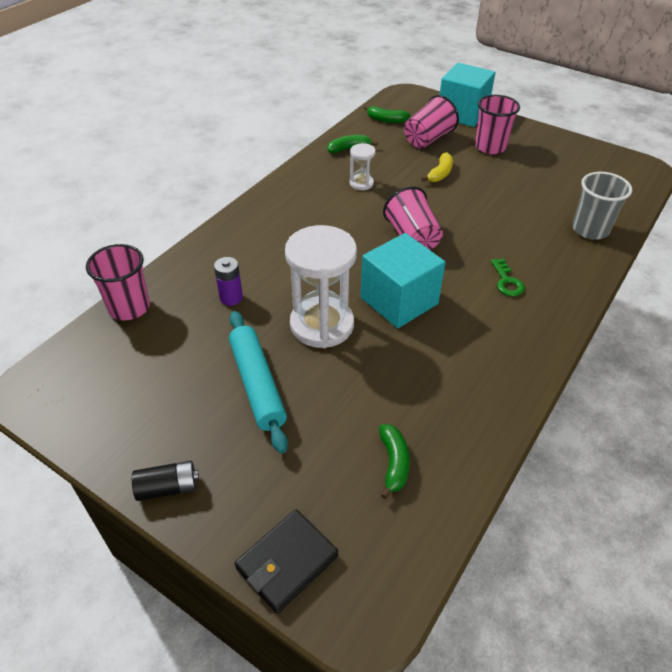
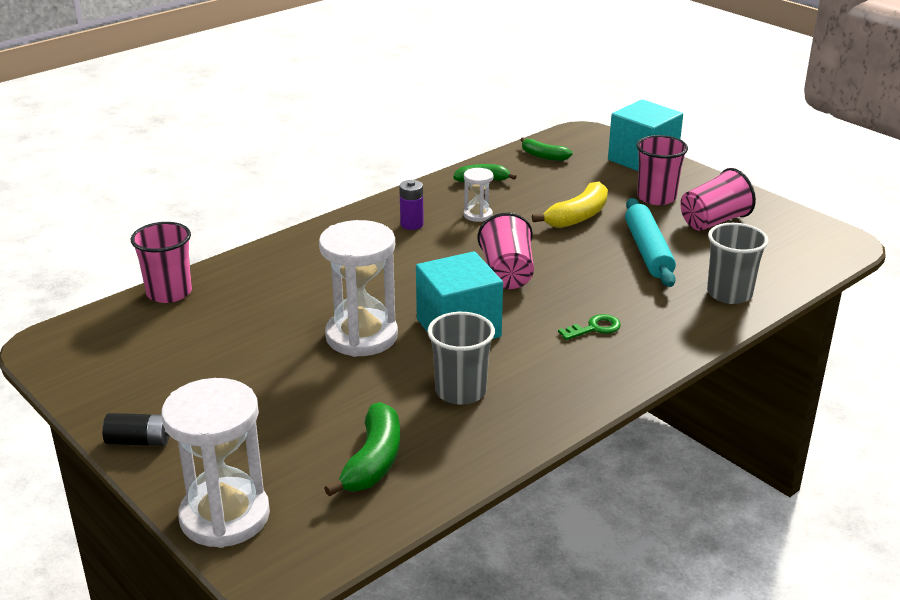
camera: 15 degrees right, 15 degrees down
(231, 298) = (277, 299): purple battery -> purple battery (412, 224)
(257, 385) = (267, 376): turquoise rolling pin -> turquoise rolling pin (648, 251)
(287, 562) = (225, 516): black wallet -> white hourglass
(394, 463) = (373, 461): green banana -> green banana, size x1.54
(428, 139) = (583, 181): pink cup -> pink cup (713, 221)
(432, 368) = (460, 391): none -> grey cup
(440, 173) = (577, 216): yellow banana -> yellow banana, size x1.54
(507, 281) = (594, 328): green key -> green key turned 120 degrees counterclockwise

